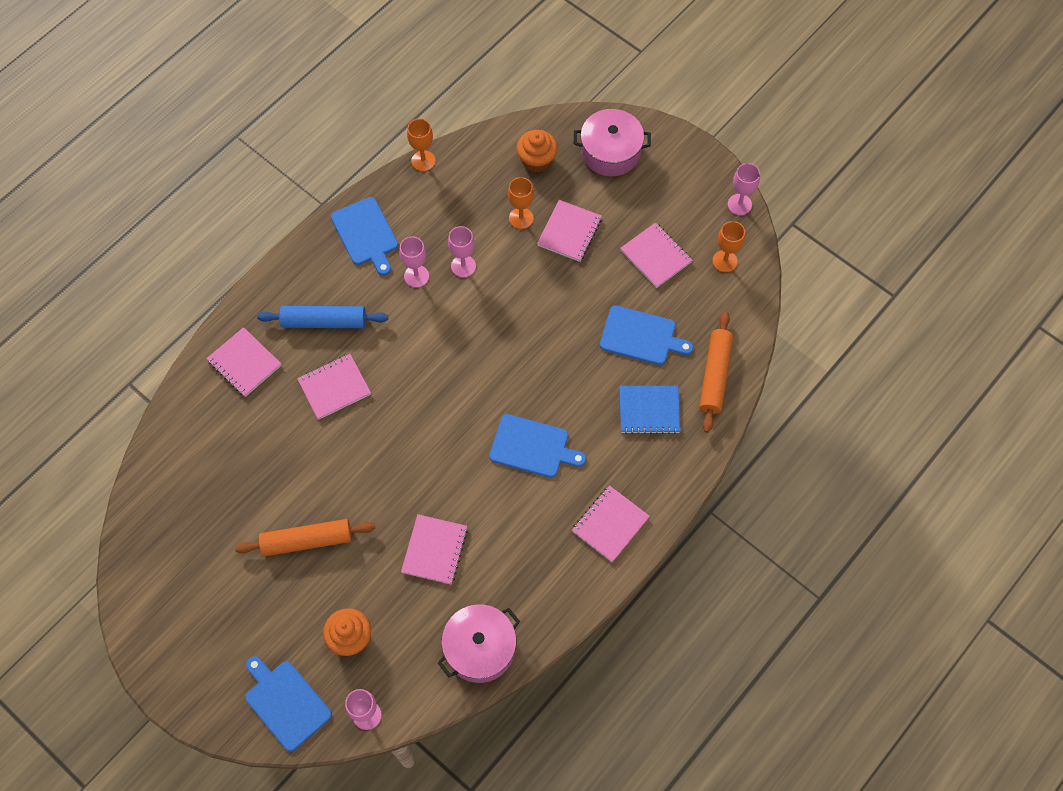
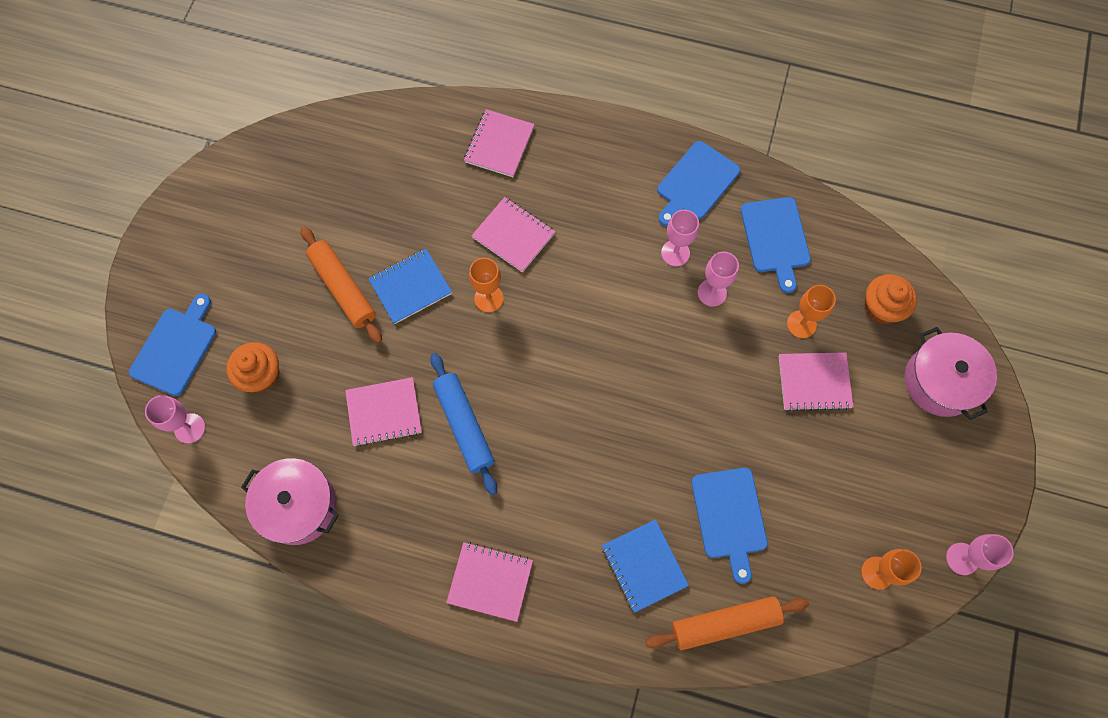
camera: 65 degrees right, 5 degrees up
(324, 321) = (579, 192): blue rolling pin -> blue rolling pin (464, 425)
(336, 486) = (410, 287): none -> blue notebook
(423, 161) = (811, 197): orange goblet -> orange goblet (489, 298)
(532, 447) = (541, 458): blue cutting board -> blue cutting board (775, 238)
(655, 256) = (838, 490): pink notebook -> none

